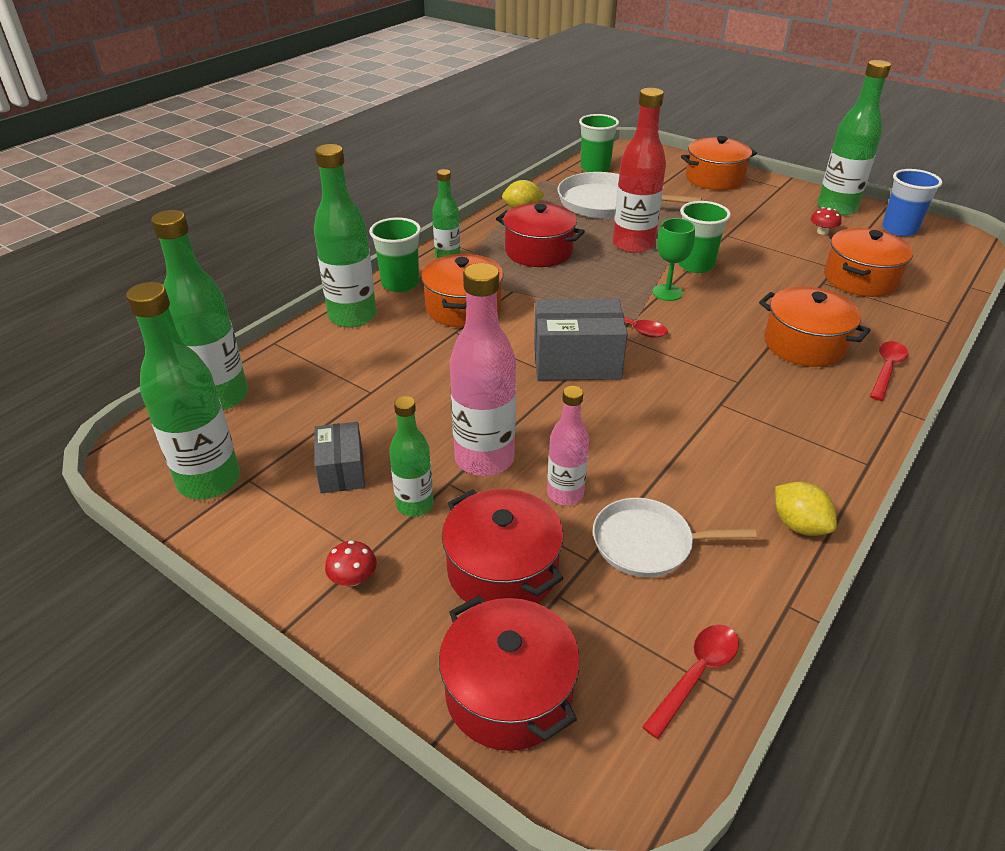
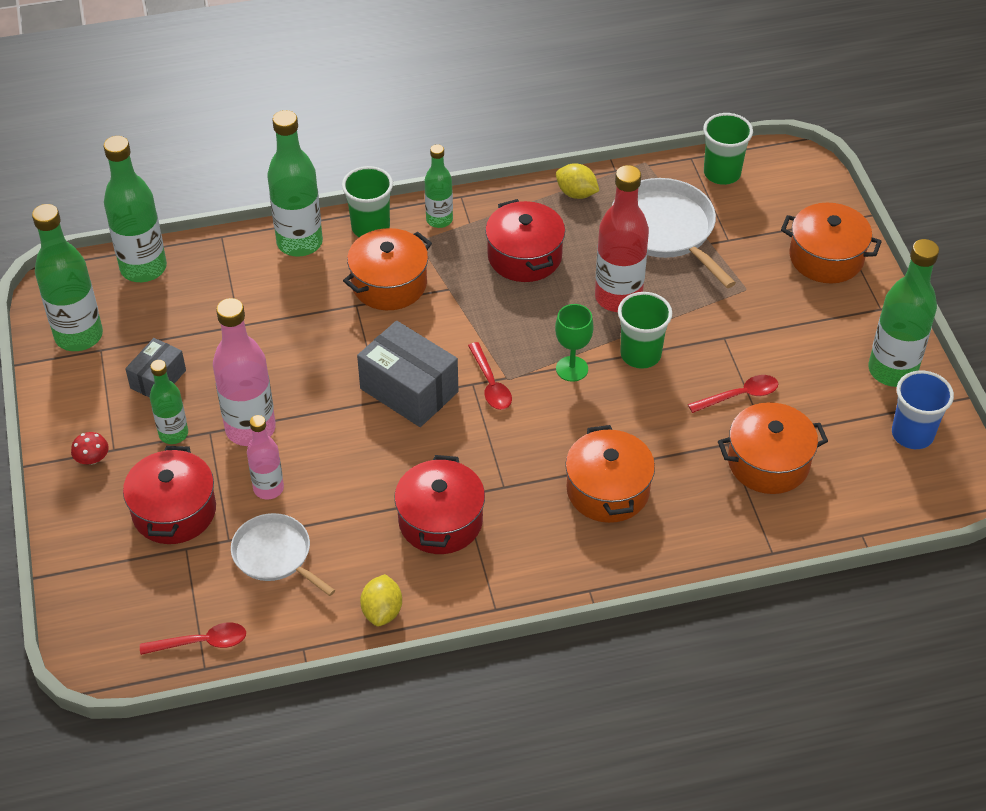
camera: 40 degrees right, 10 degrees up
(509, 692) = (100, 579): red pot -> red pot (440, 521)
(822, 232) = (825, 390): red mushroom -> none
(886, 369) = (637, 554): red spoon -> red spoon (739, 395)

